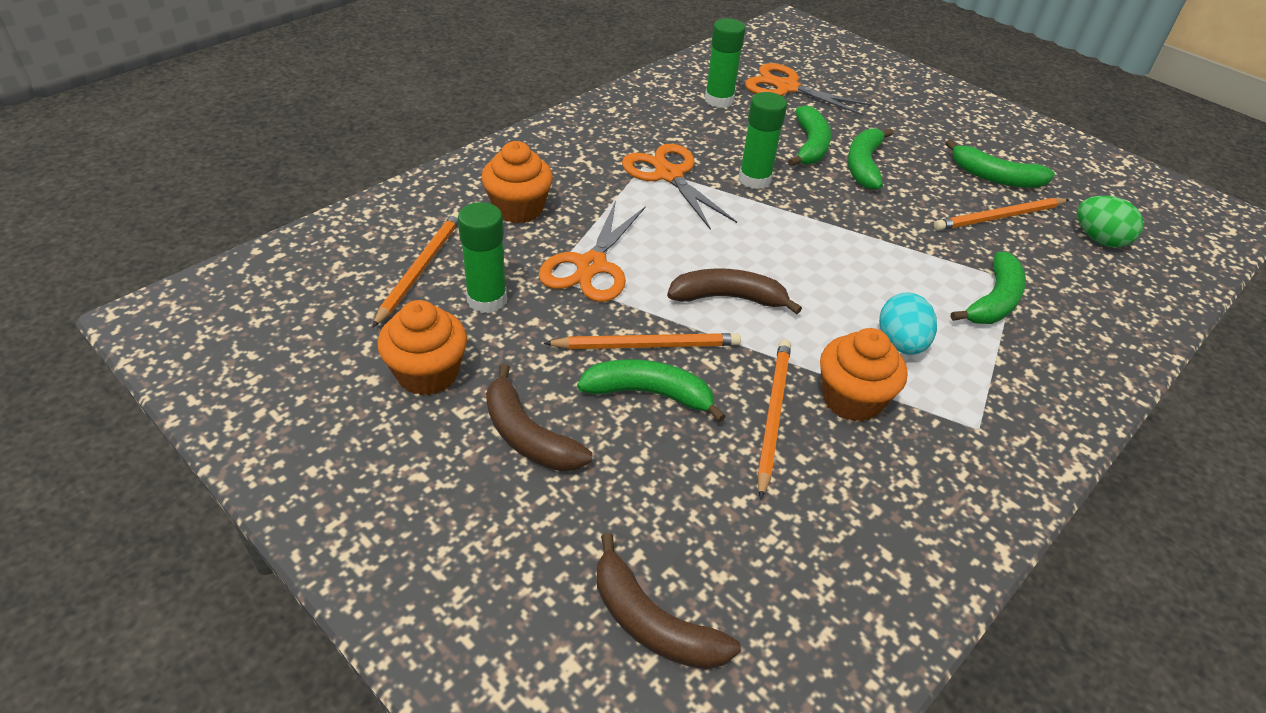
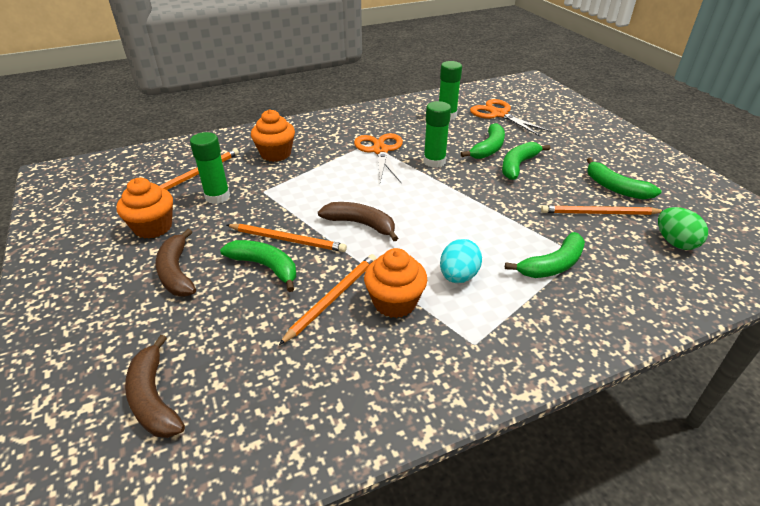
camera: 25 degrees right, 5 degrees down
(591, 266) = (291, 190): orange scissors -> none

